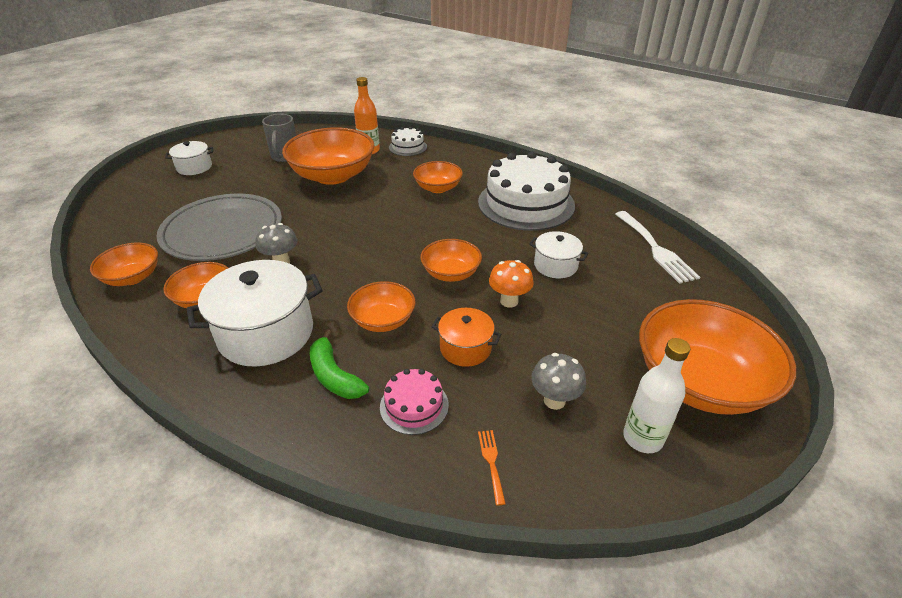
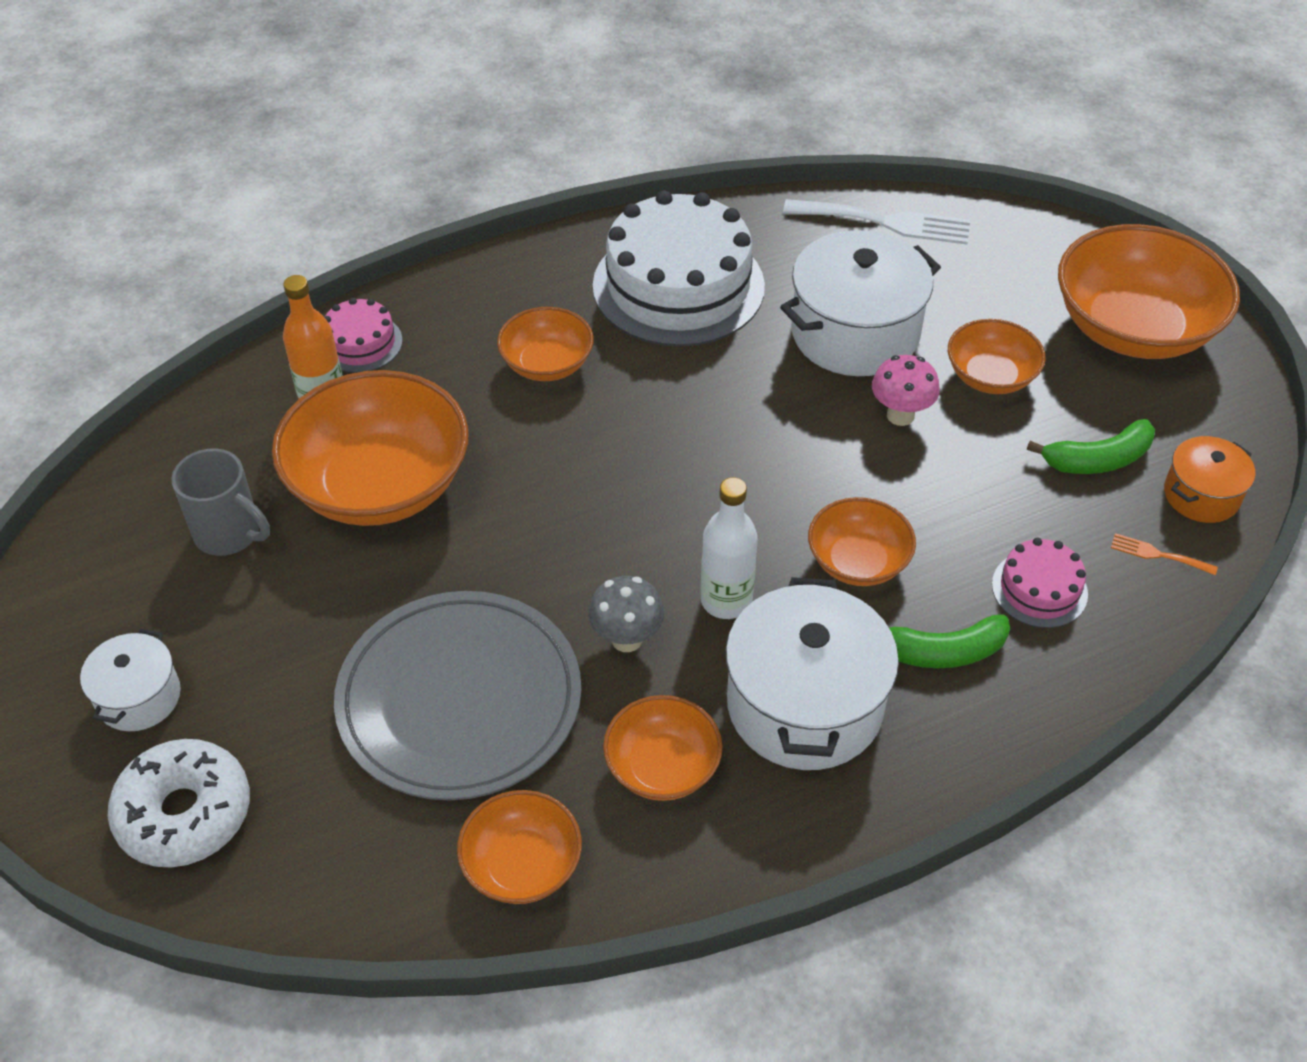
camera: 60 degrees left, 10 degrees up
(141, 193) = (184, 813): none -> white donut
(408, 147) = (360, 343): white cake -> pink cake
(451, 273) = (798, 447): orange bowl -> orange bowl (990, 376)
(465, 348) = (966, 499): orange pot -> orange pot (1201, 495)
(509, 301) = (900, 415): orange mushroom -> pink mushroom
(554, 400) = (1098, 459): grey mushroom -> green banana
(555, 265) = (855, 333): white pot -> white pot, size x1.86
(642, 438) = (1185, 417): white bottle -> white bottle (726, 600)

